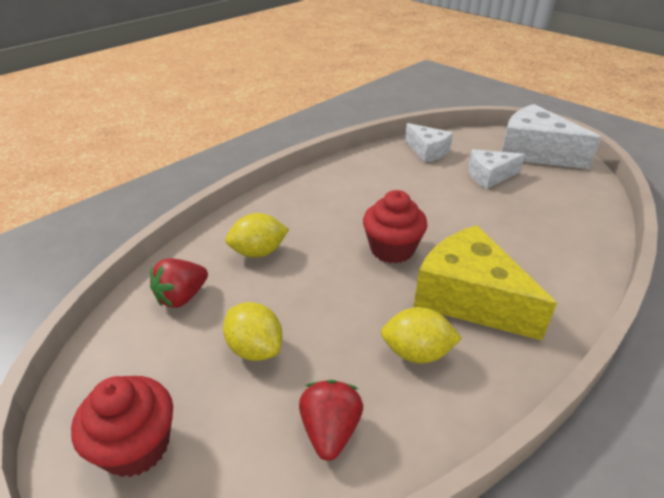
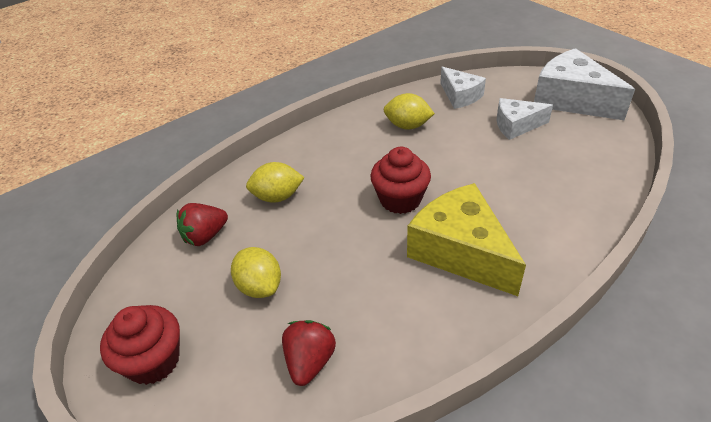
camera: 10 degrees right, 5 degrees up
(417, 353) = (399, 300): yellow lemon -> yellow lemon (407, 126)

